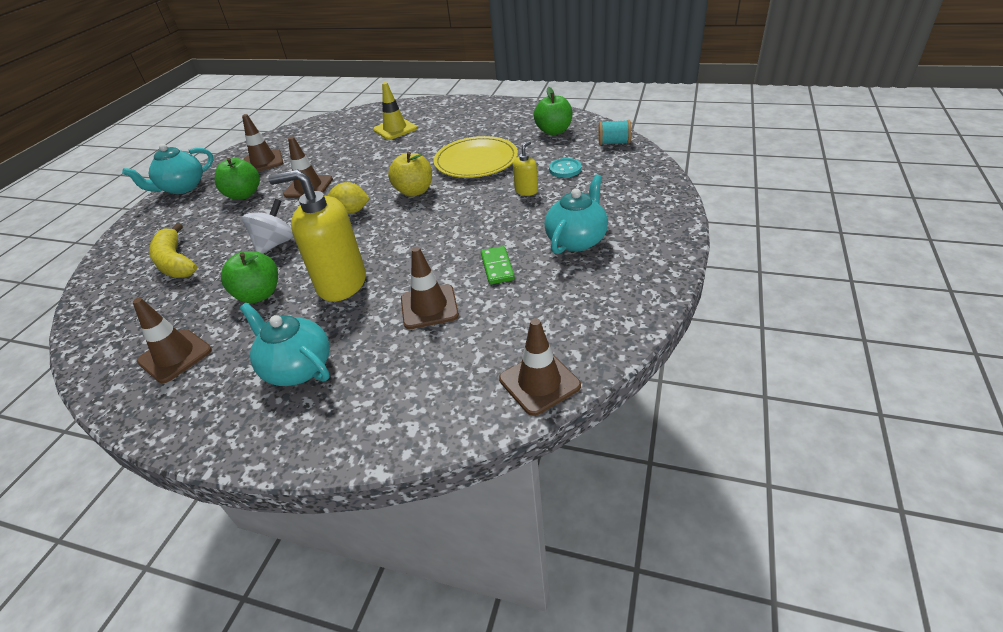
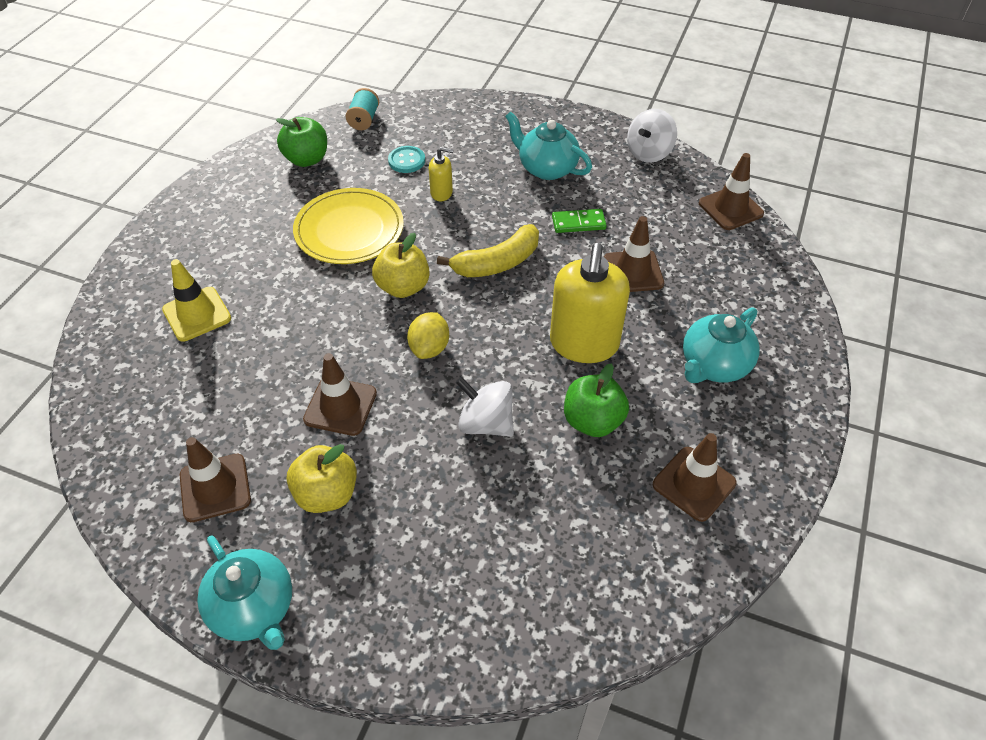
camera: 90 degrees left, 10 degrees up
(175, 262) = (501, 543): yellow banana -> yellow banana (497, 263)
(244, 195) = (327, 494): green apple -> yellow apple
(526, 191) = (441, 193): yellow soap dispenser -> yellow soap dispenser turned 150 degrees clockwise
(628, 308) = (649, 153): none -> white spinning top

